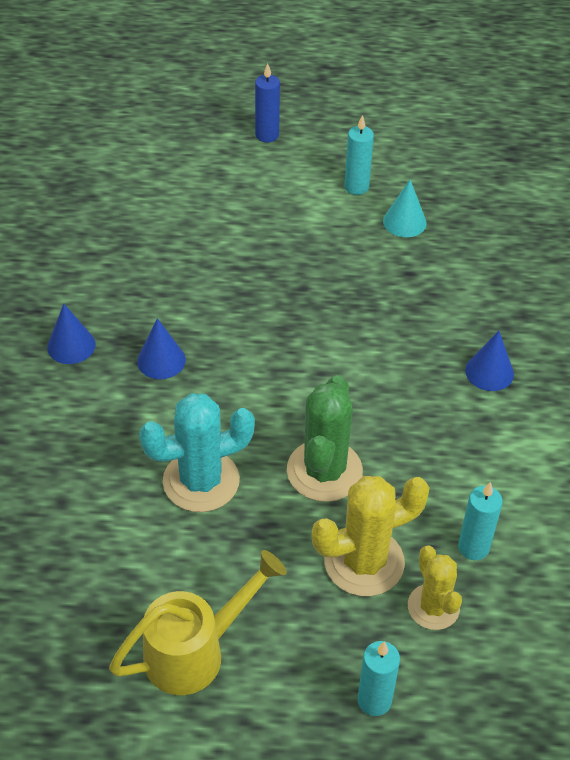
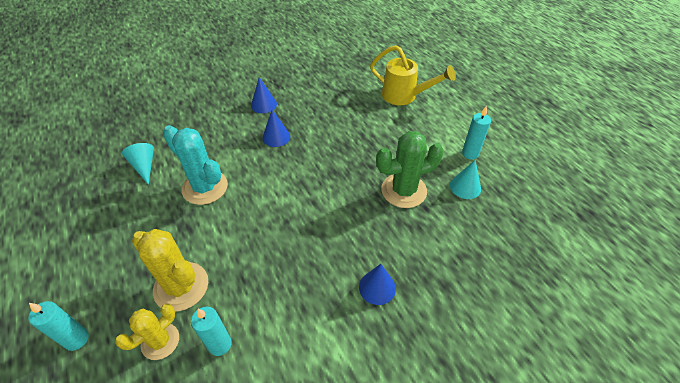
camera: 60 degrees right, 0 degrees up
(90, 544) = (144, 166): none -> turquoise cone
(196, 651) = (90, 237): yellow watering can -> yellow watering can (405, 96)
(267, 135) = (468, 103): blue candle -> none
(324, 471) = (240, 236): green cactus -> green cactus (403, 190)

